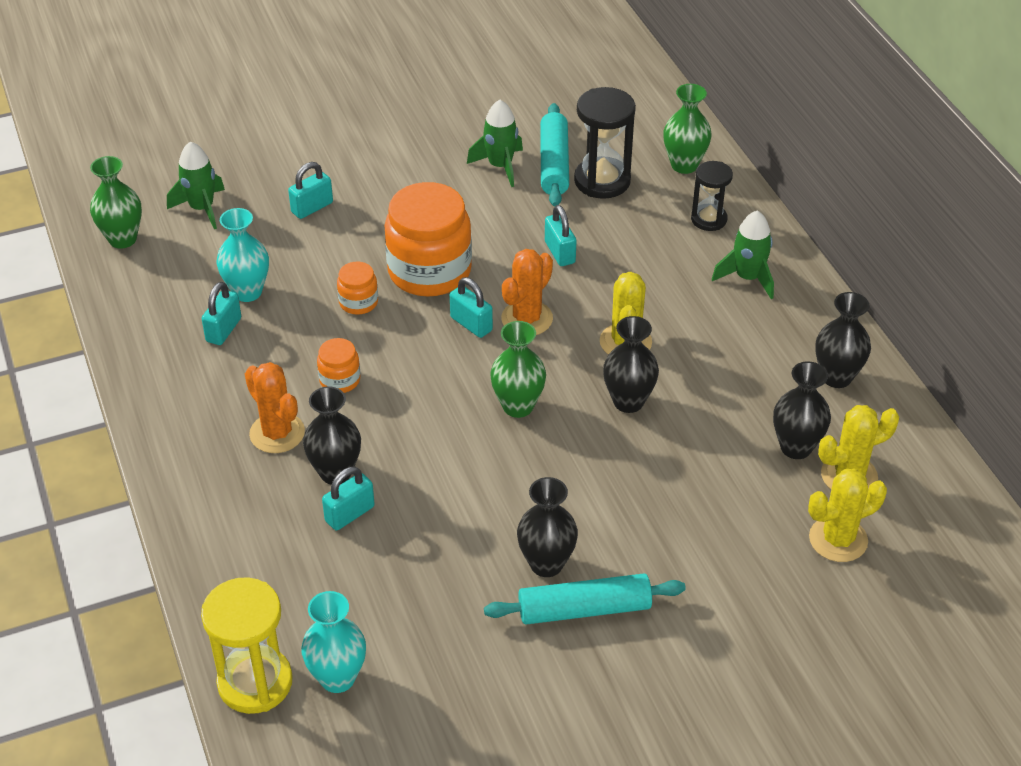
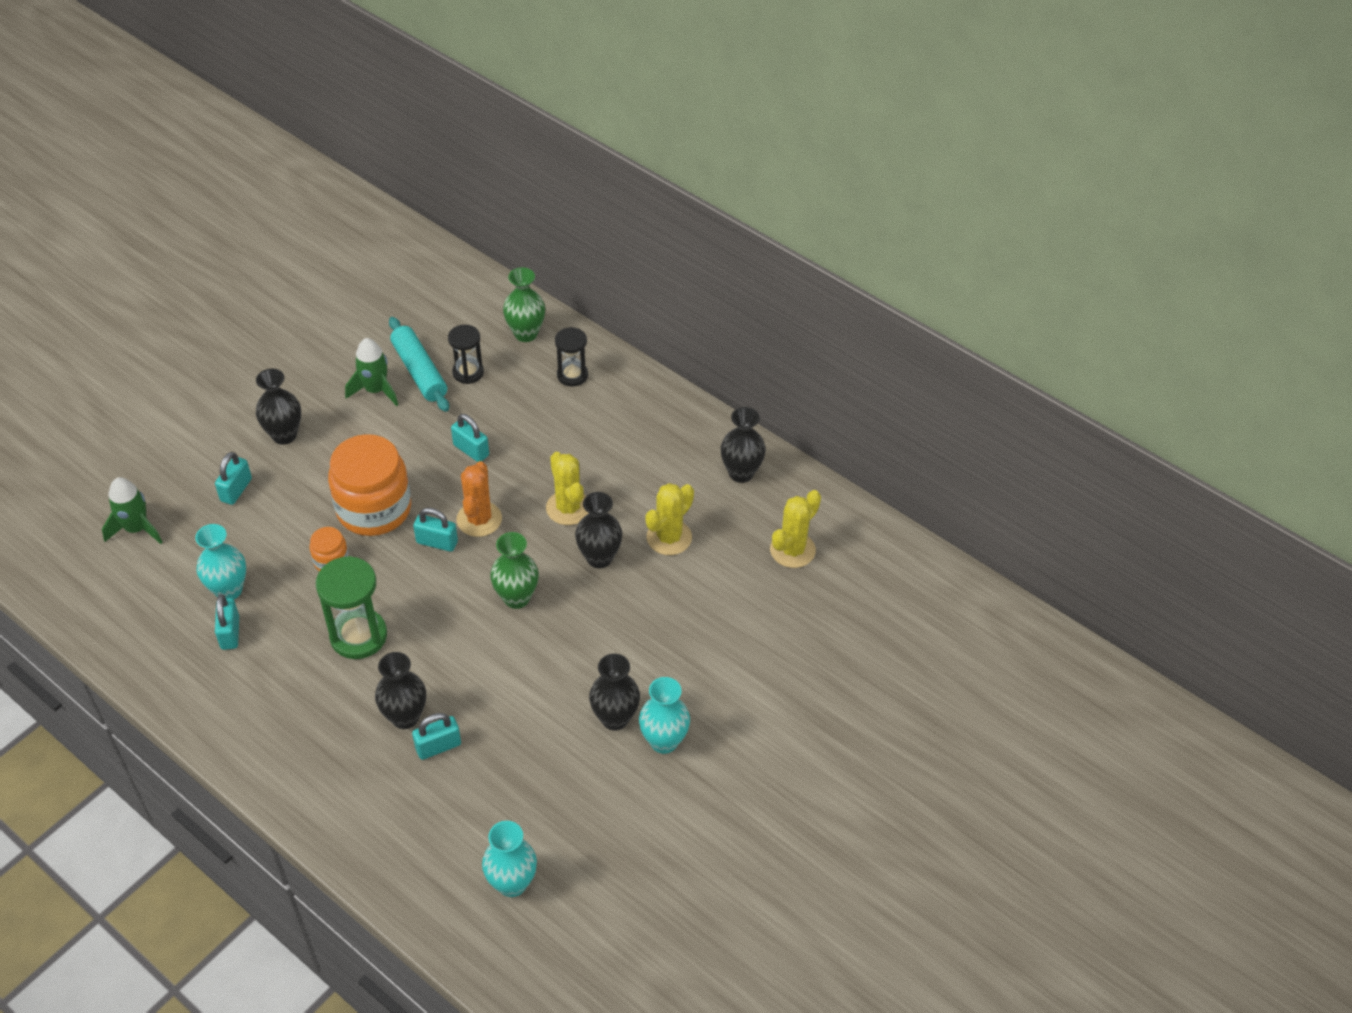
camera: 30 degrees left, 5 degrees up
(122, 239) = (82, 586): green vase -> none
(255, 682) = (450, 918): yellow hourglass -> none
(277, 433) = (335, 704): orange cactus -> none
(340, 380) = (358, 636): orange jar -> green hourglass
(349, 514) = (438, 746): turquoise padlock -> turquoise padlock turned 45 degrees clockwise
(584, 609) = (664, 741): turquoise rolling pin -> turquoise vase
(602, 181) = (468, 372): black hourglass -> black hourglass, size x0.62
(747, 278) = (630, 415): green rocket -> none
(796, 447) = (743, 543): black vase -> black vase (284, 435)
(838, 539) = (812, 604): yellow cactus -> yellow cactus (669, 537)

